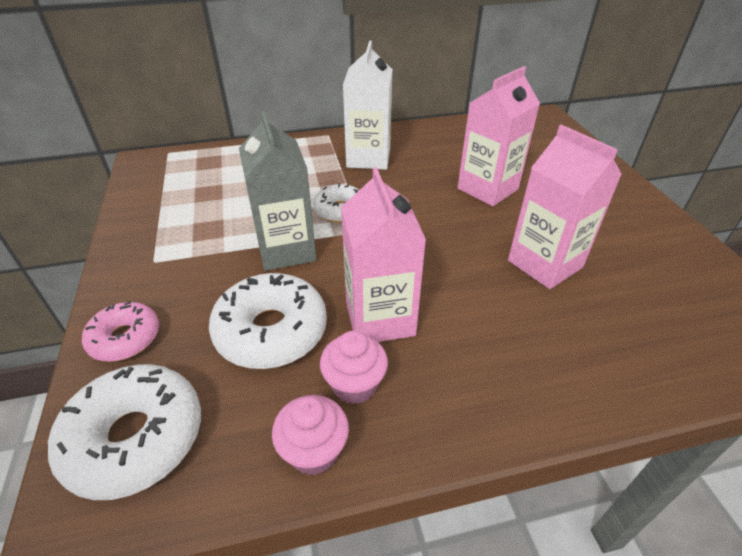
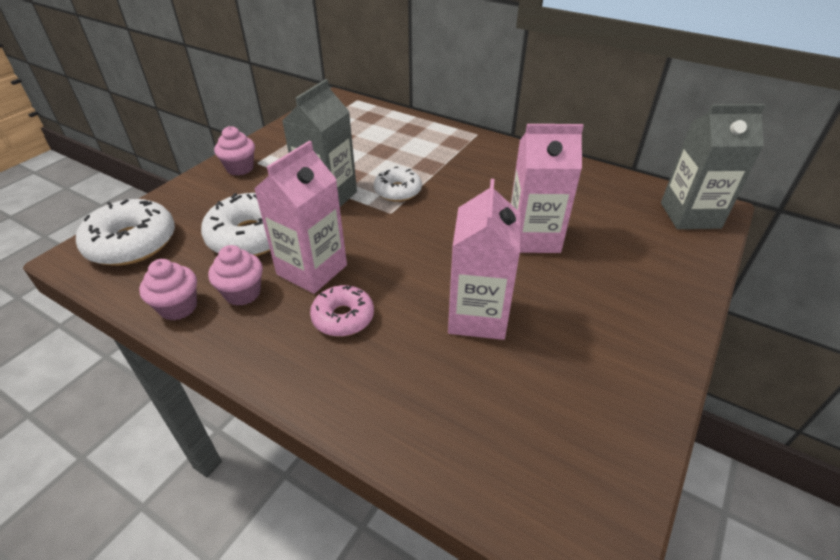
camera: 45 degrees right, 0 degrees up
(125, 338) = (191, 195): pink donut -> pink donut (343, 317)
(142, 278) = (240, 168): none -> pink cupcake
(368, 158) = (477, 165): white carton -> none
(540, 126) = (690, 215): none -> grey carton

